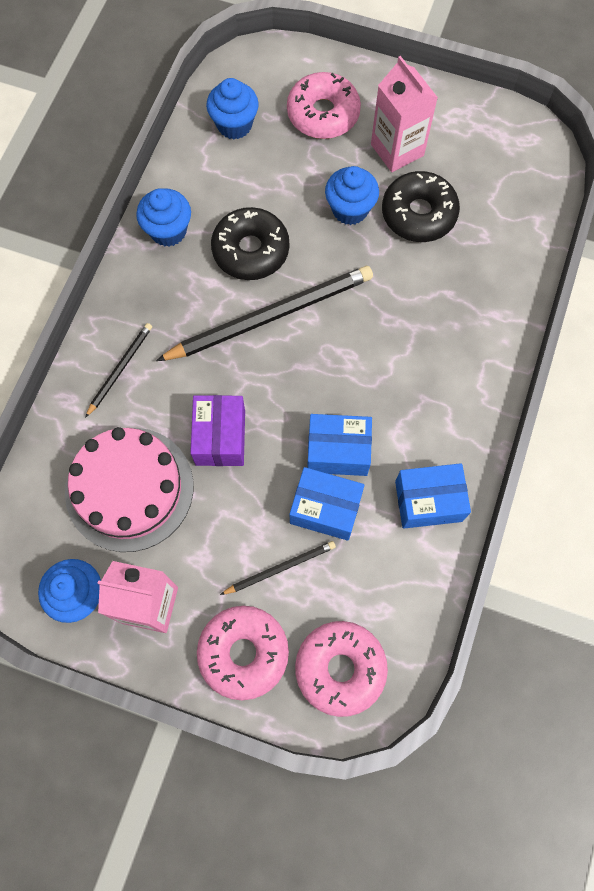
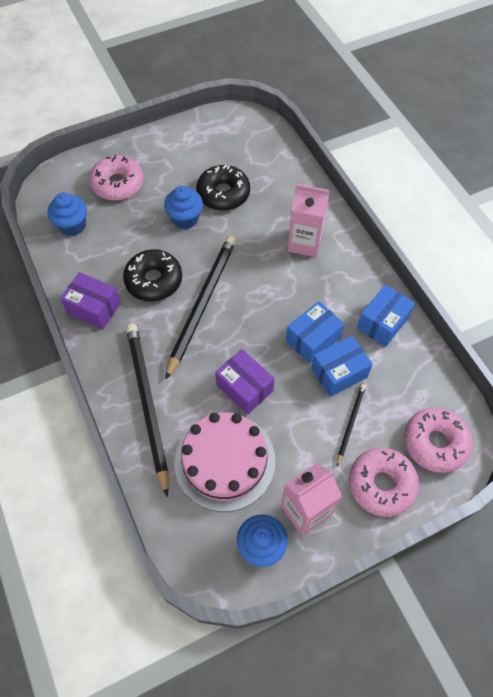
camera: 45 degrees left, 10 degrees down
(120, 369) = (147, 403): black pencil -> black pencil, size x2.06
(168, 231) = (94, 308): blue cupcake -> purple box
(397, 150) = (178, 172): pink carton -> pink carton (305, 243)

